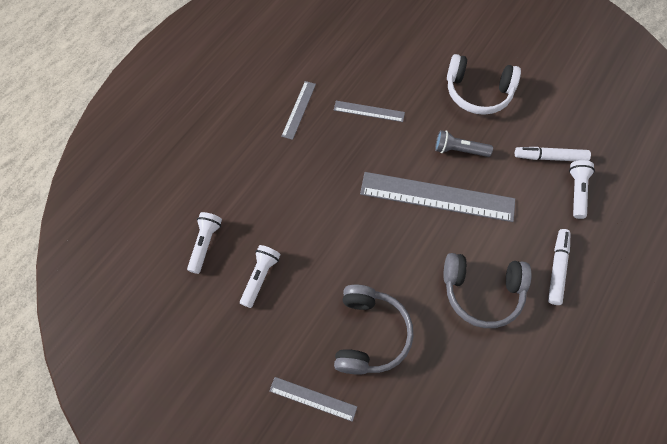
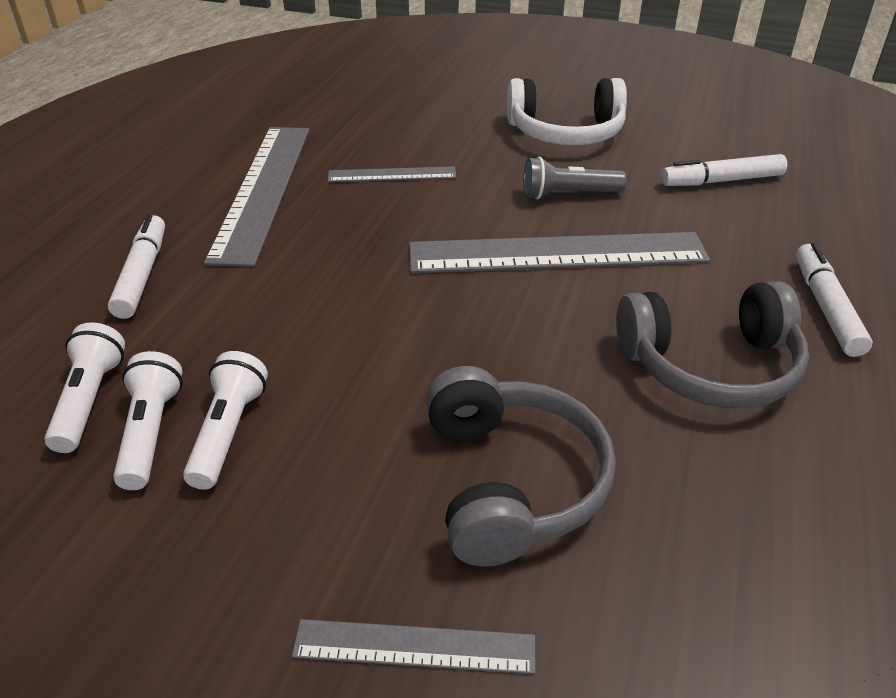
camera: 15 degrees left, 25 degrees down
(232, 165) = (142, 274): none -> white marker
(299, 109) = (263, 190): grey ruler -> grey ruler, size x2.02
(577, 192) = (791, 211): white flashlight -> white flashlight (151, 433)

